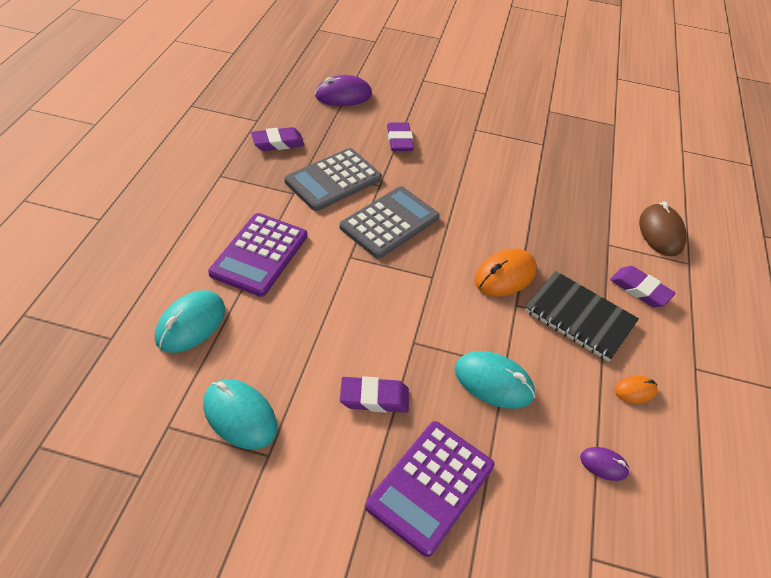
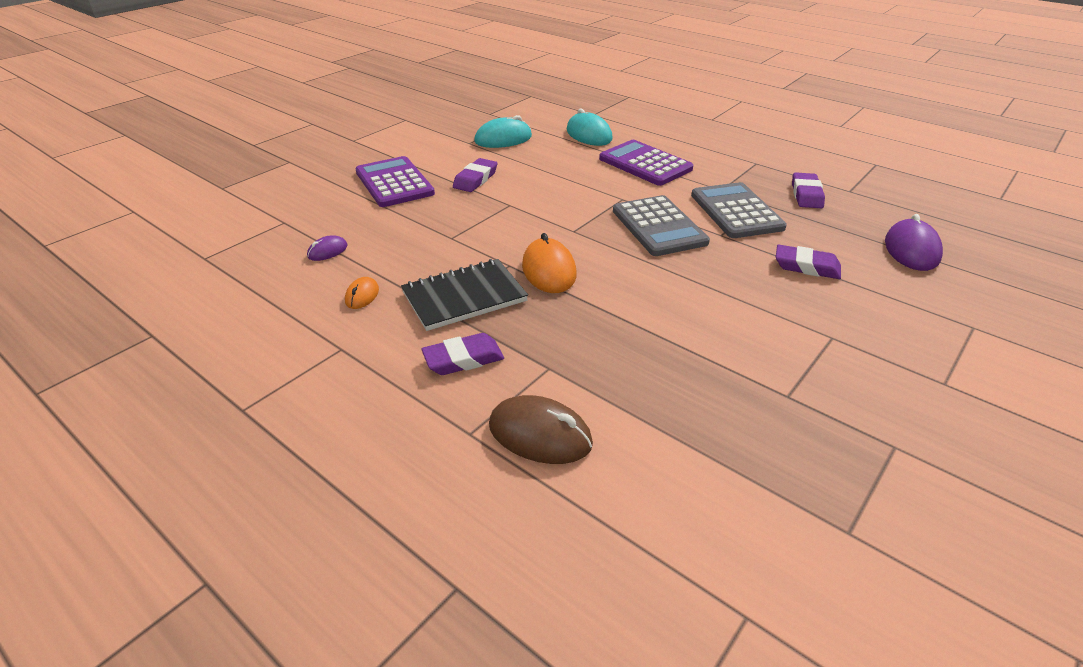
camera: 120 degrees right, 10 degrees down
(493, 382) = (442, 227): turquoise mouse -> none

